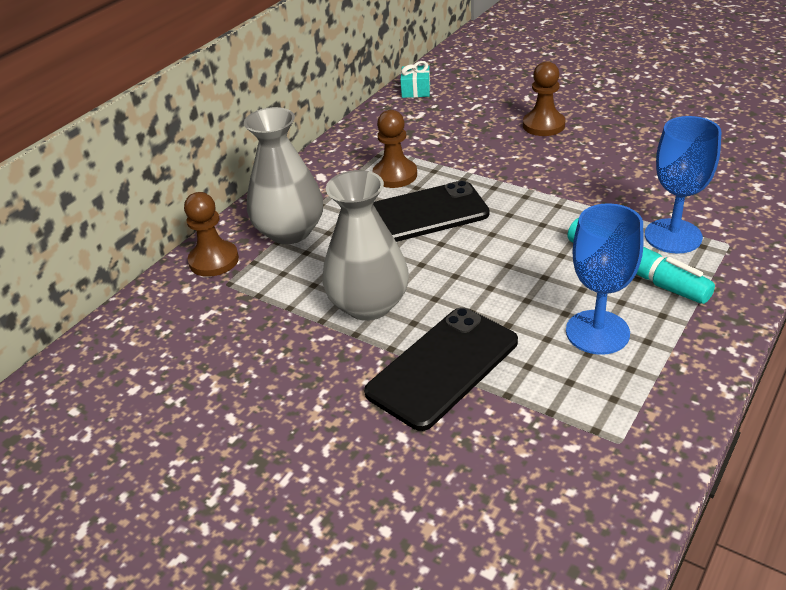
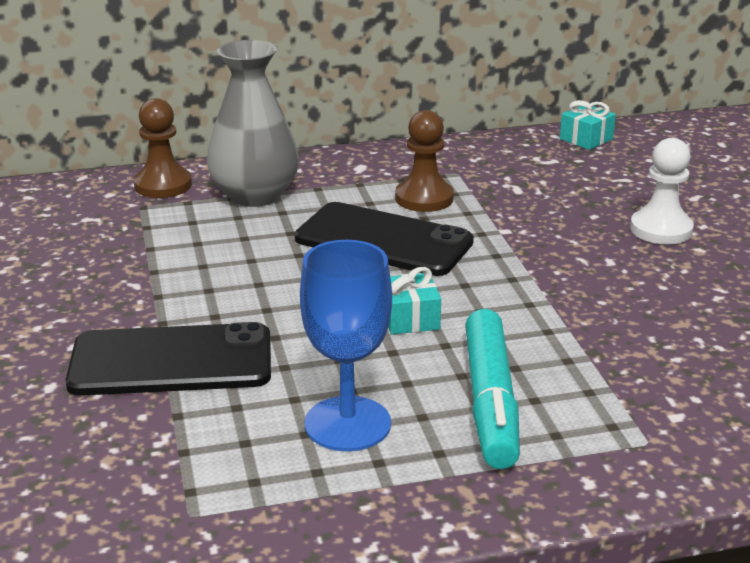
camera: 40 degrees right, 10 degrees down
(368, 305) = (208, 282): grey vase -> none
(518, 252) = (410, 318): none -> turquoise gift
(543, 125) = (661, 229): brown pawn -> white pawn
(673, 236) = (596, 398): blue goblet -> none

